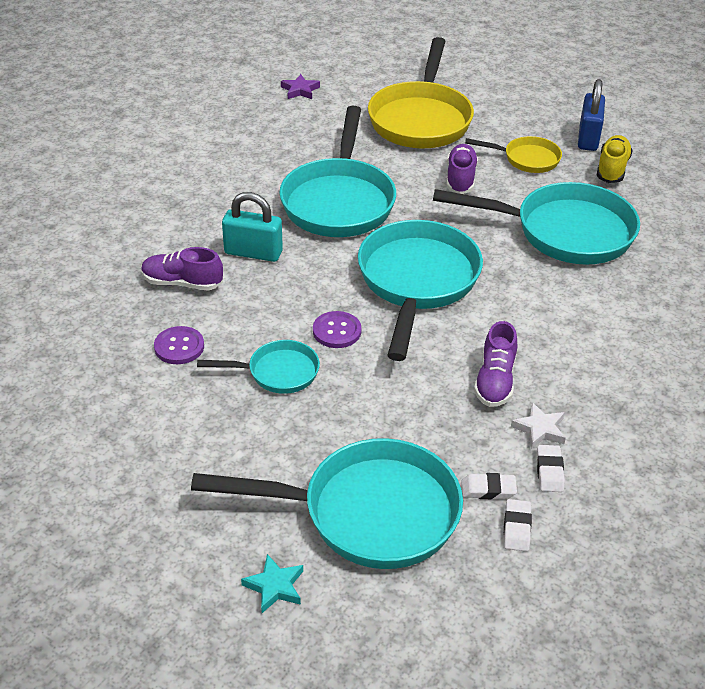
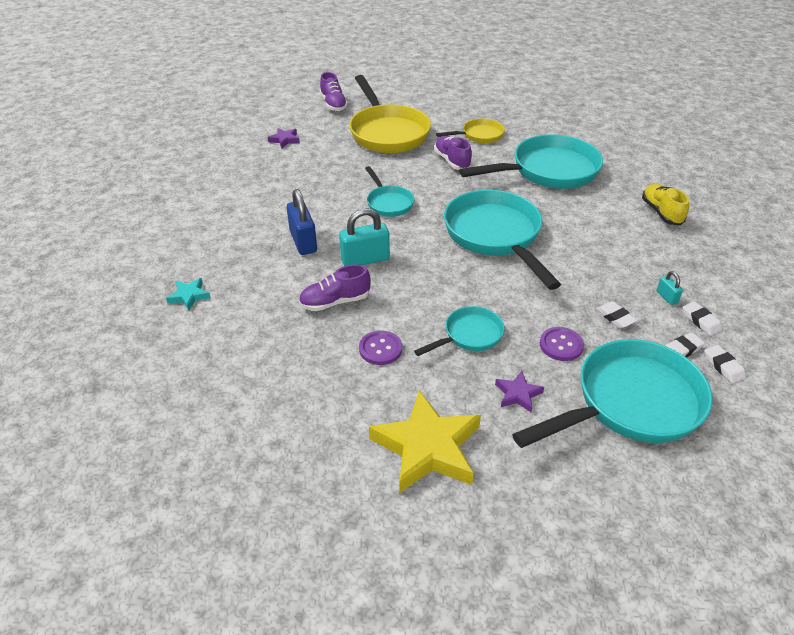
camera: 30 degrees left, 0 degrees up
(130, 455) = (427, 447): none -> yellow star
(264, 449) = (518, 394): none -> purple star
(274, 586) = (629, 489): turquoise star -> turquoise star (189, 296)
(337, 331) = (479, 289): purple button -> purple button (561, 345)
(339, 201) = (388, 203): turquoise pan -> turquoise pan, size x0.51
(453, 423) = (615, 317): none -> white eraser
(495, 381) = (609, 279): purple shoe -> purple shoe (333, 104)
(539, 429) = (666, 297): white star -> turquoise padlock
(588, 138) = (501, 111): blue padlock -> blue padlock (303, 242)
(612, 169) = (534, 125): yellow shoe -> yellow shoe (661, 212)

